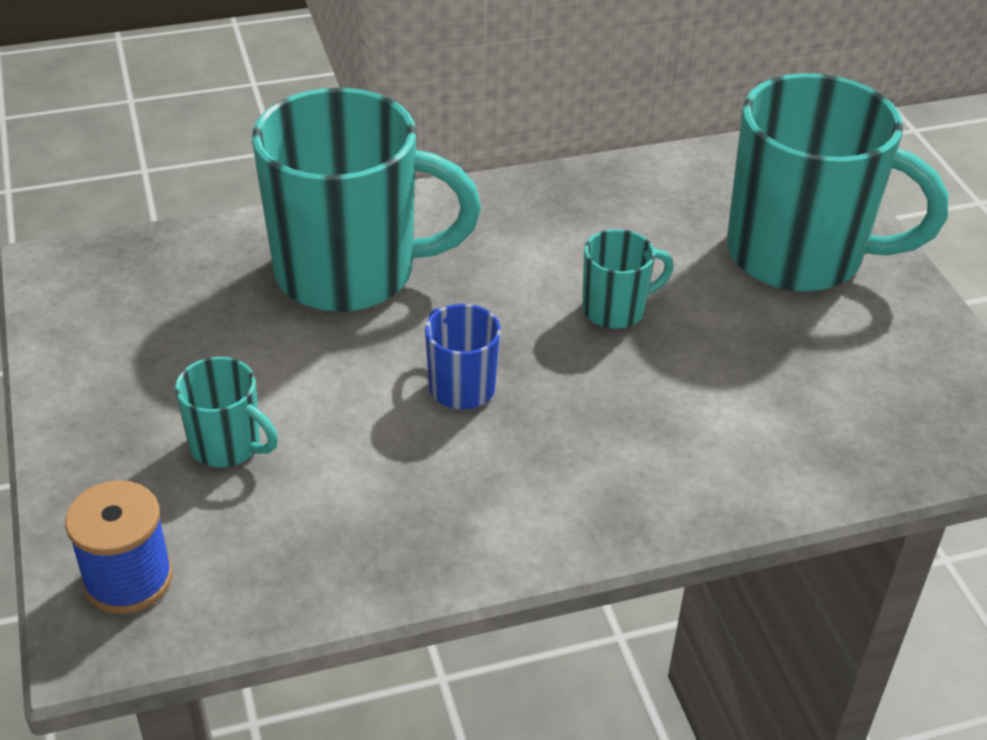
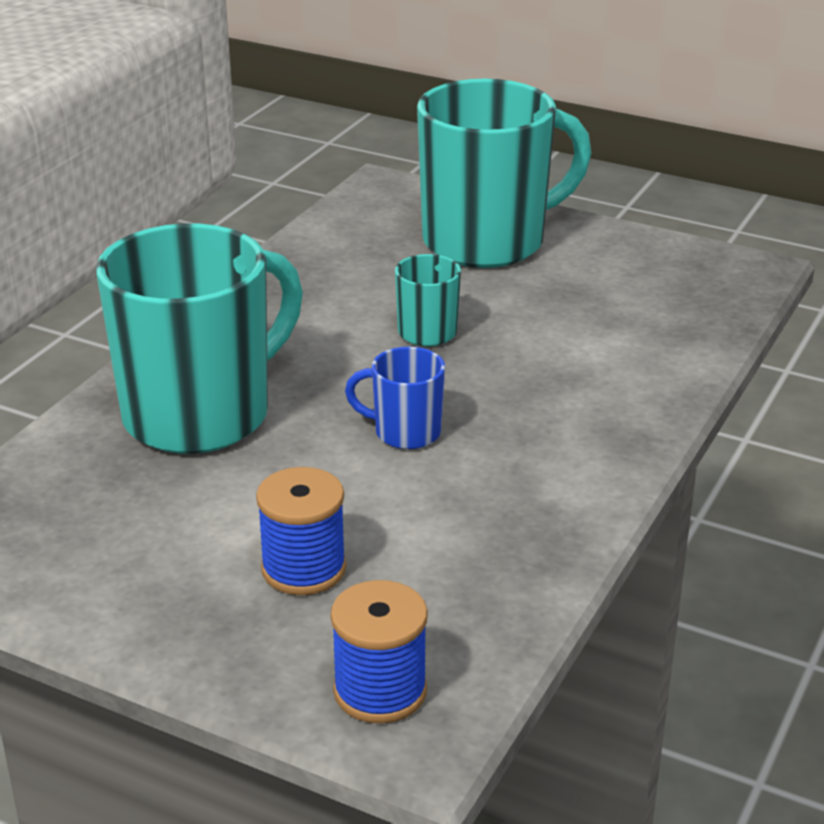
camera: 45 degrees left, 10 degrees down
(227, 446) = (303, 569): turquoise mug -> blue spool

